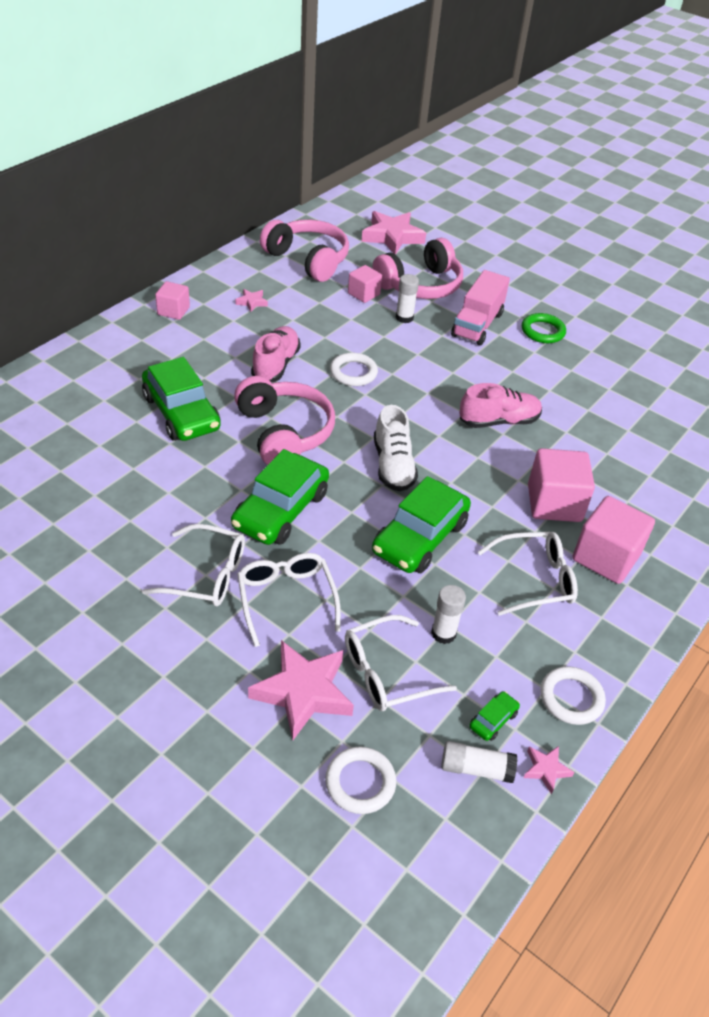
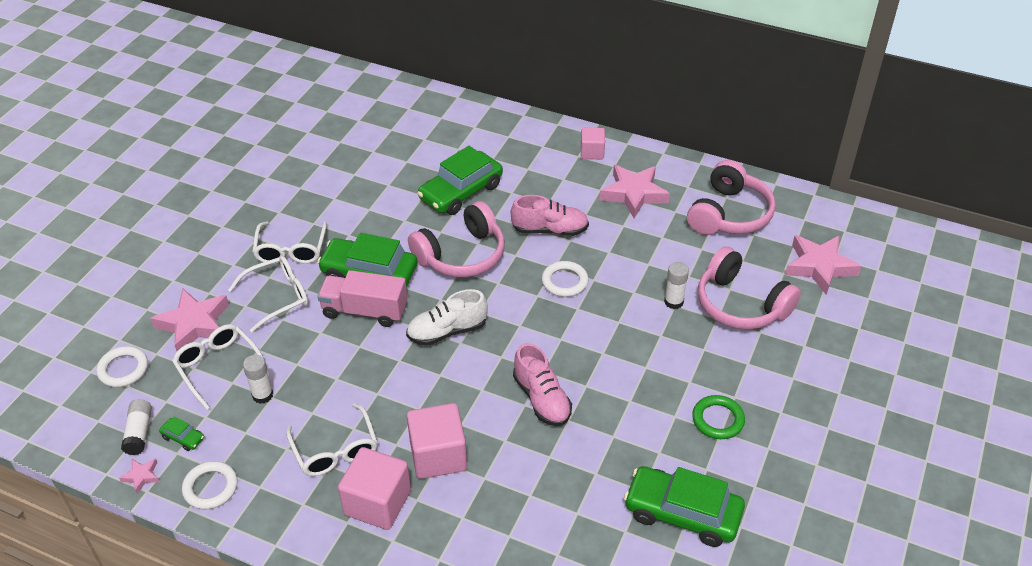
camera: 80 degrees right, 0 degrees up
(252, 302) = (634, 194): pink star -> pink star, size x2.19
(363, 294) = (696, 265): pink cube -> none
(420, 537) = (364, 364): green car -> green car (682, 513)
(477, 324) = (696, 361): pink truck -> pink truck (365, 311)

